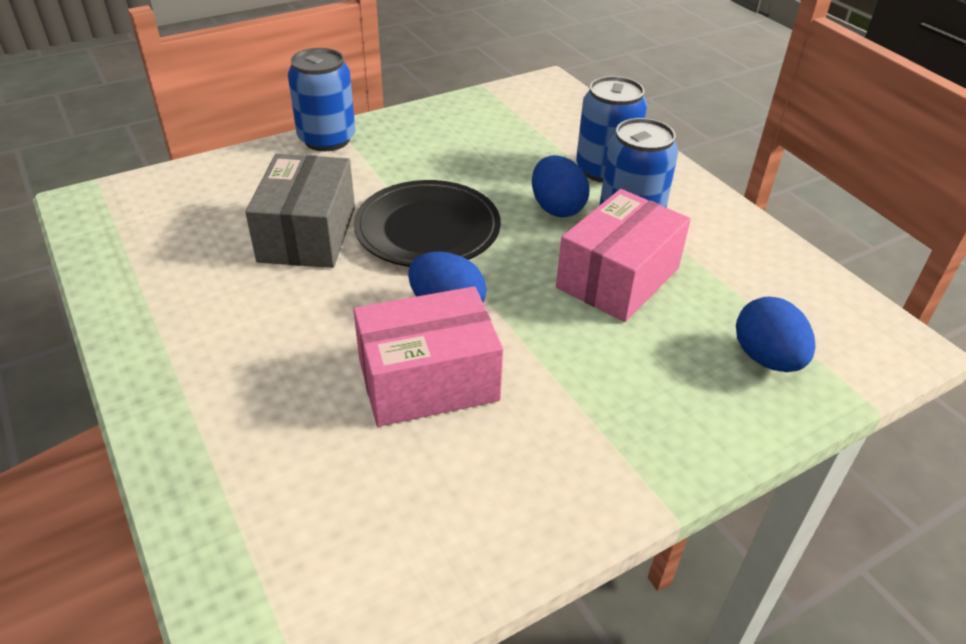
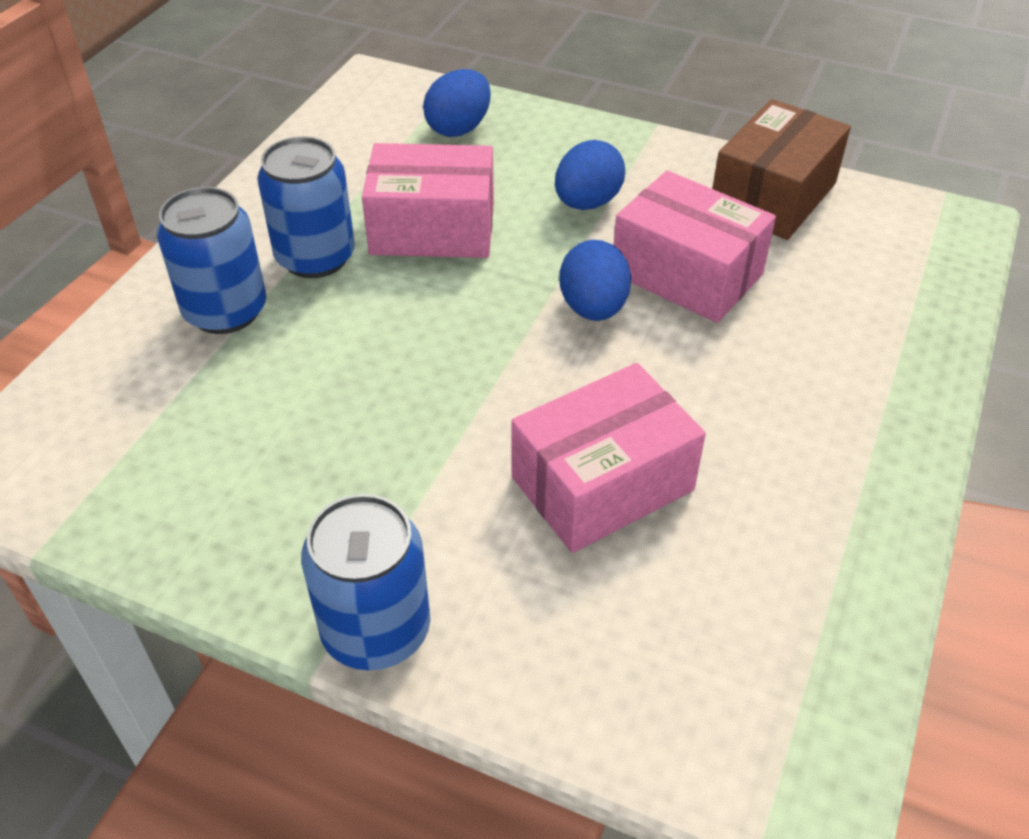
camera: 125 degrees left, 5 degrees up
(307, 234) = (602, 484): grey box -> pink box
(427, 229) = (488, 389): black plate -> none
(467, 521) = (773, 196): none -> brown box
(557, 208) = (347, 313): blue egg -> blue egg (587, 203)

